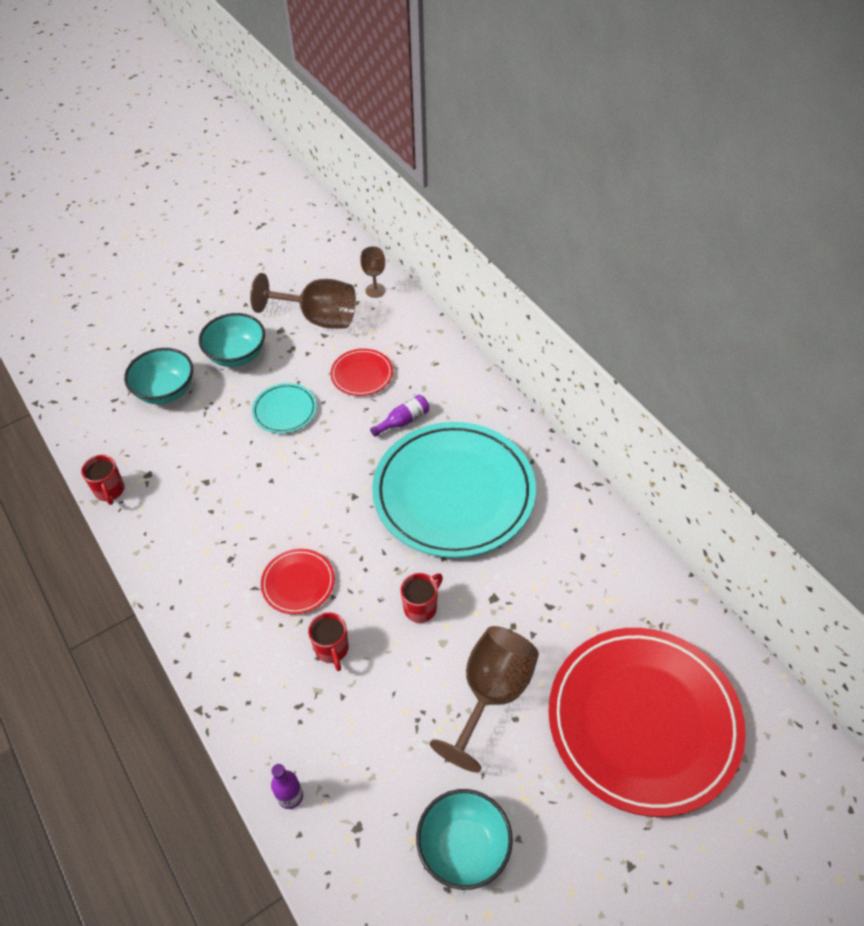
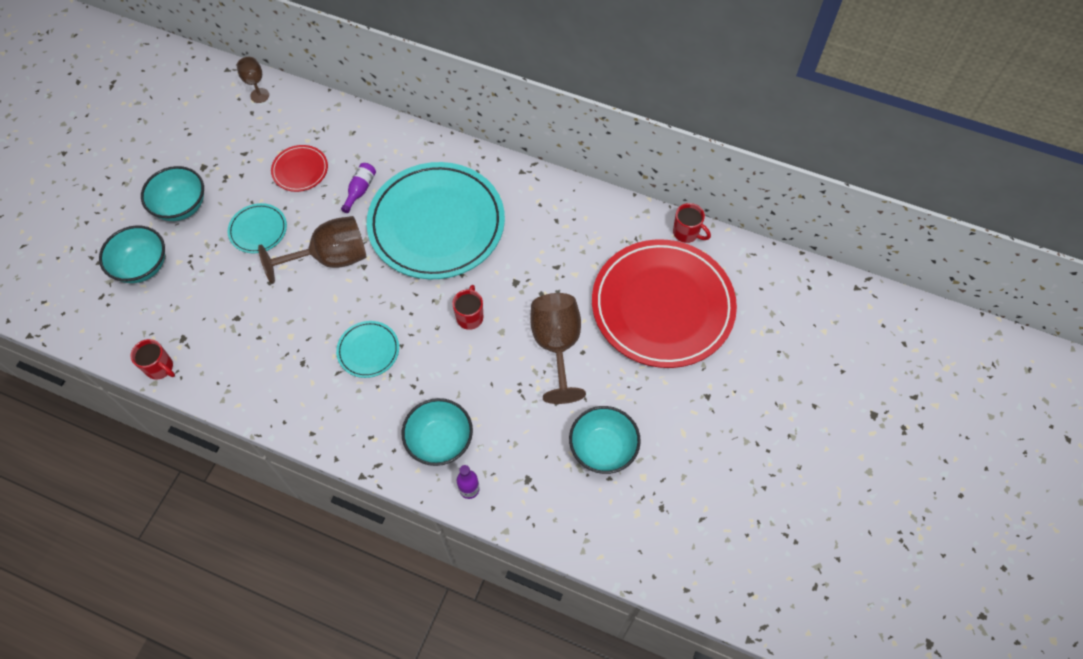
camera: 35 degrees left, 10 degrees up
(298, 583) = (368, 350): red plate -> turquoise plate
(299, 722) = (440, 441): none -> turquoise bowl
(318, 318) = (228, 141): brown goblet -> brown goblet (331, 258)
(332, 649) = (427, 381): red mug -> red mug (686, 233)

